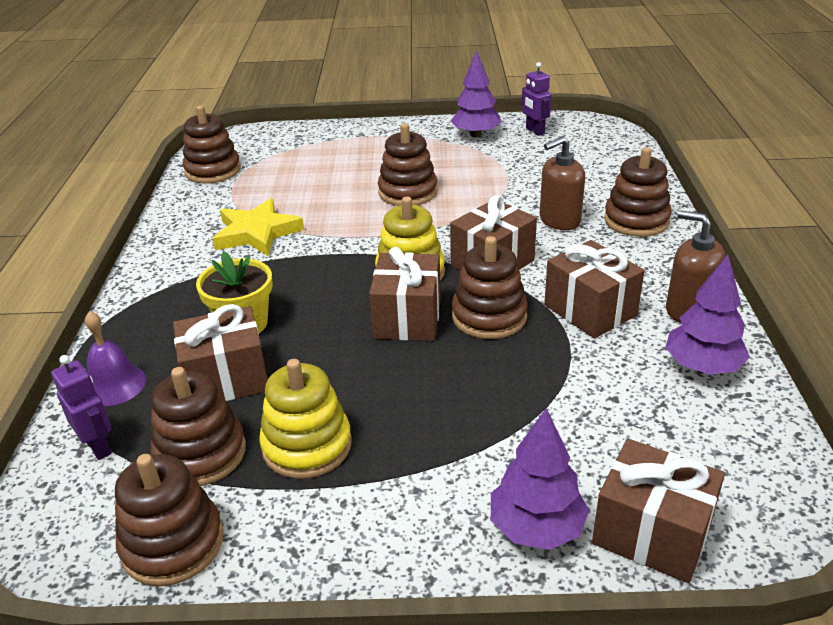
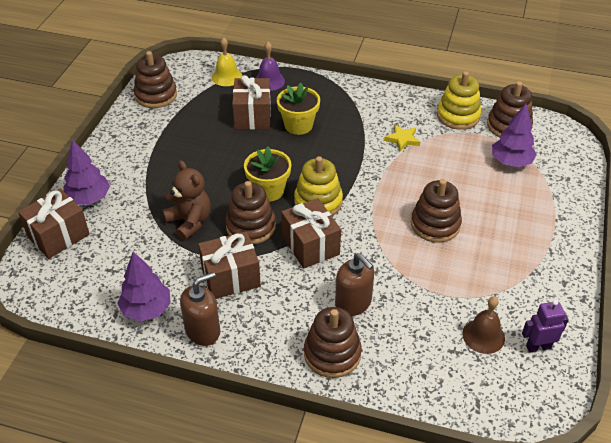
camera: 105 degrees right, 10 degrees up
(99, 446) = (227, 76): purple robot -> yellow bell
(201, 453) = (203, 105): brown stacking toy -> none
(256, 233) = (402, 139): yellow star -> yellow star, size x0.57
(307, 445) = (187, 137): yellow stacking toy -> yellow stacking toy (458, 116)
(408, 318) = (268, 190): brown gift -> yellow flower pot
(476, 134) = (540, 297): purple tree -> purple tree (511, 162)
(515, 376) = (190, 222): none -> brown teddy bear
(543, 153) = (483, 336): none -> brown bell
(559, 220) = (353, 303): brown soap dispenser -> brown soap dispenser turned 150 degrees clockwise

